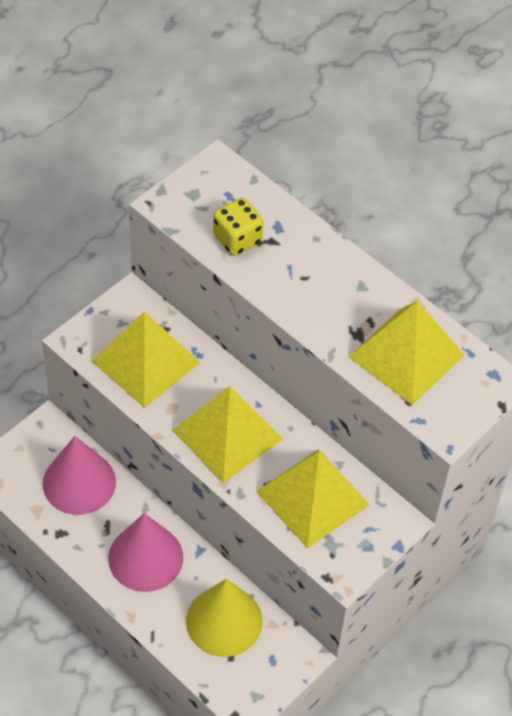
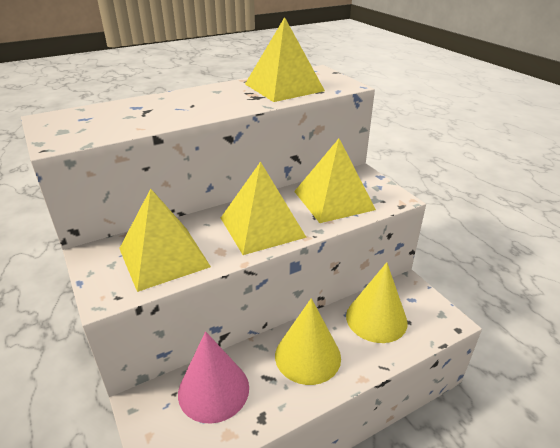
camera: 70 degrees left, 20 degrees down
(145, 557) = (307, 356): pink cone -> yellow cone
(237, 239) = (130, 121): yellow dice -> none

